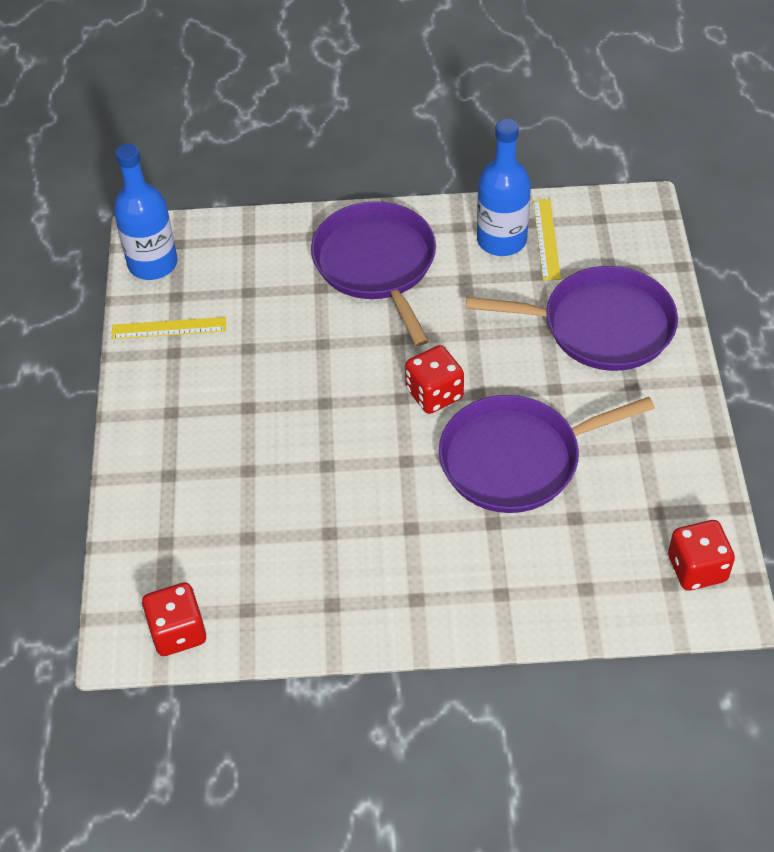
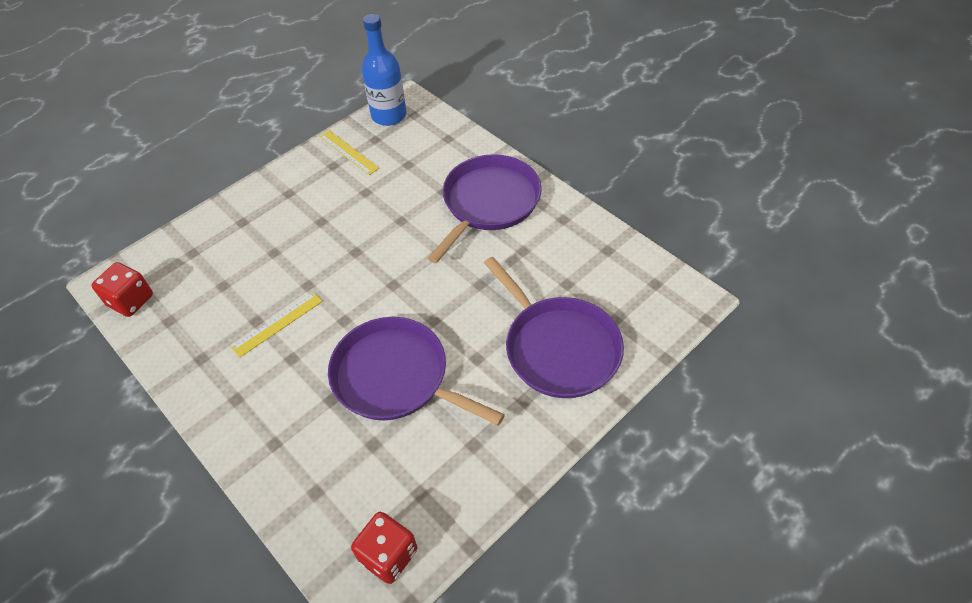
camera: 50 degrees right, 0 degrees up
(434, 394) = (411, 298): red dice -> none
(501, 240) = (576, 246): blue bottle -> none
(546, 239) = (603, 268): yellow ruler -> yellow ruler (278, 324)

